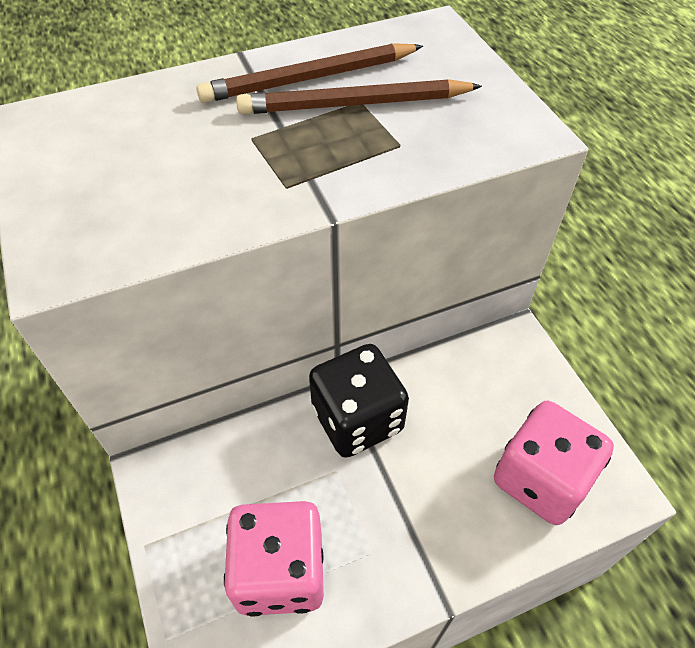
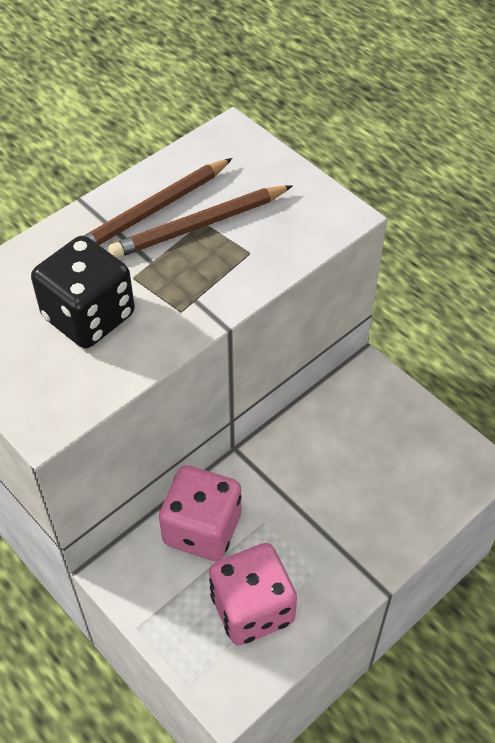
camera: 20 degrees left, 0 degrees up
(357, 419) = (264, 477): black dice -> black dice (89, 316)
(540, 479) = (421, 477): pink dice -> pink dice (202, 529)

